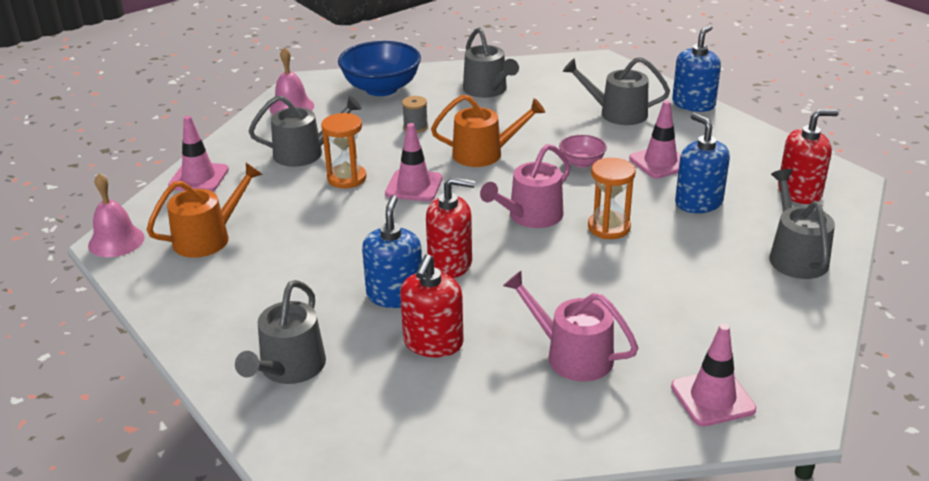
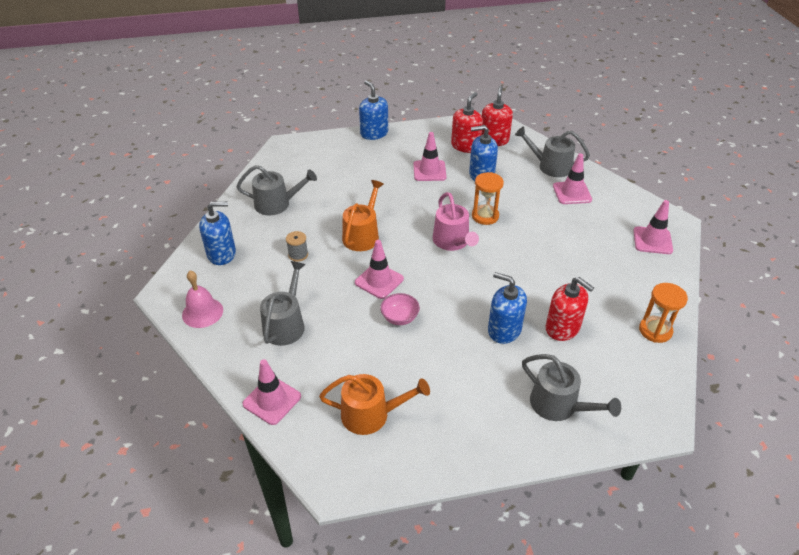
camera: 65 degrees left, 10 degrees up
(116, 241) = (335, 479): pink bell -> none
(208, 238) = (371, 414): orange watering can -> orange watering can turned 105 degrees clockwise
(346, 178) = (342, 311): orange hourglass -> orange hourglass (655, 330)
(381, 88) = (222, 254): blue bowl -> blue soap dispenser
(450, 263) = (483, 293): red soap dispenser -> red soap dispenser (465, 146)
(572, 355) = (599, 275): pink watering can -> none
(581, 162) = (406, 199): pink bowl -> pink bowl (400, 318)
(617, 113) = (359, 164): grey watering can -> none
(749, 290) = (572, 193): none -> pink traffic cone

